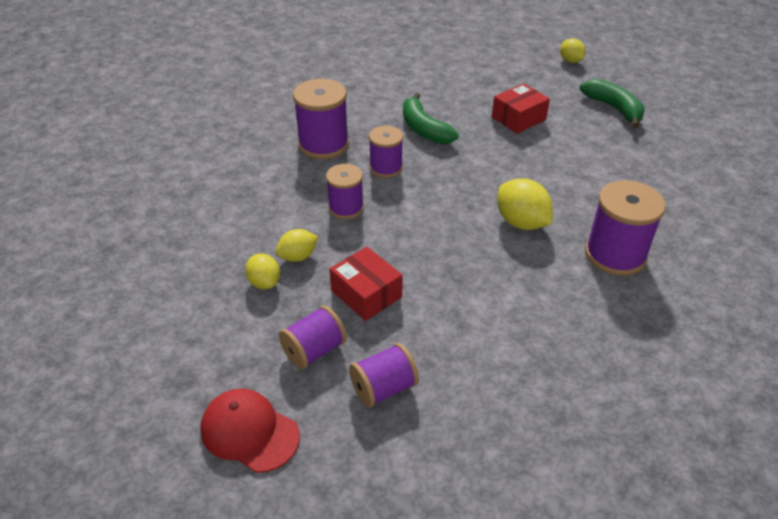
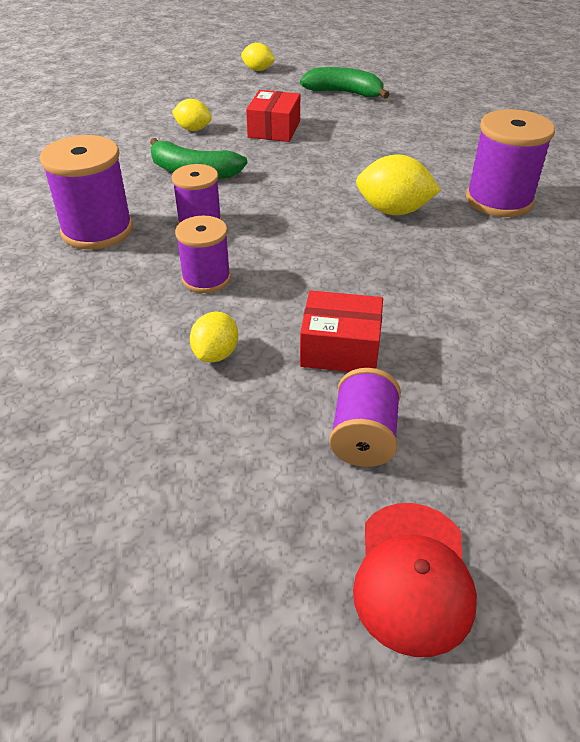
camera: 40 degrees left, 0 degrees up
(249, 432) = (413, 576): red cap -> red cap turned 75 degrees counterclockwise
(264, 282) = (211, 403): yellow lemon -> yellow lemon (193, 129)
(383, 388) = (480, 426): purple spool -> none

